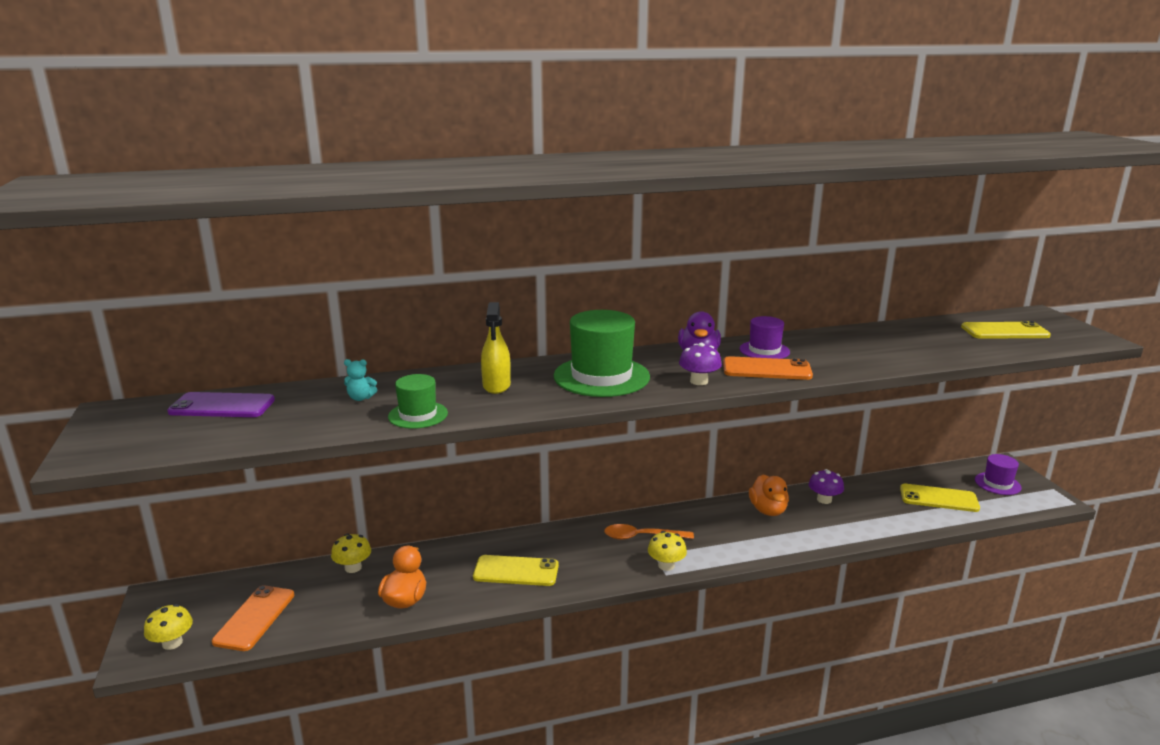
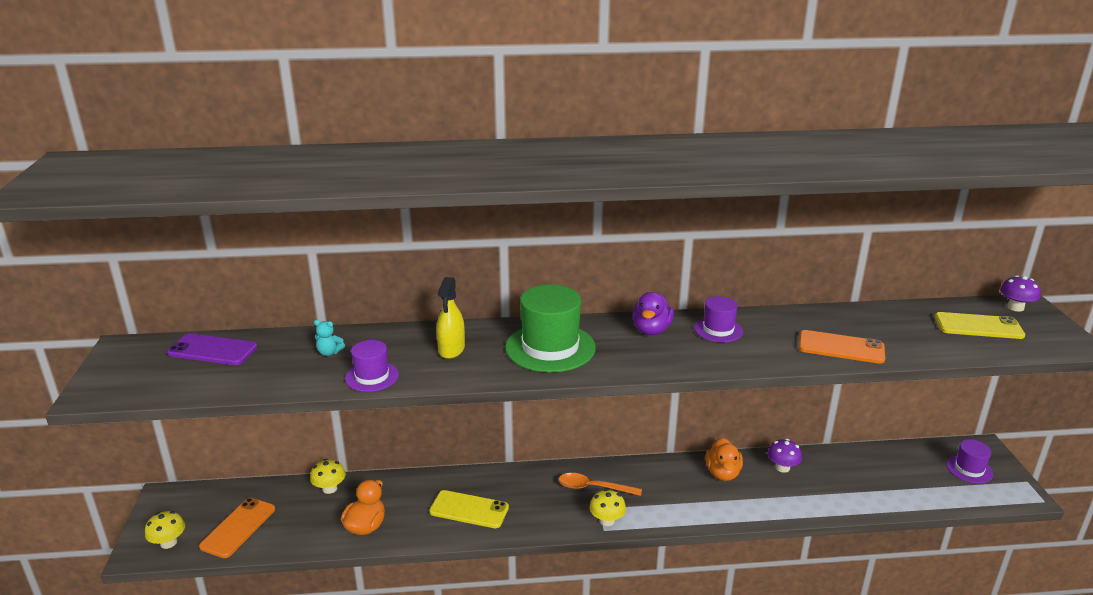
camera: 10 degrees right, 5 degrees up
(418, 415) = (372, 376): green hat -> purple hat
(699, 381) = (639, 362): purple mushroom -> purple mushroom (1015, 307)
(766, 369) = (710, 353): orange phone -> orange phone (841, 347)
(938, 498) = (900, 479): yellow phone -> none

